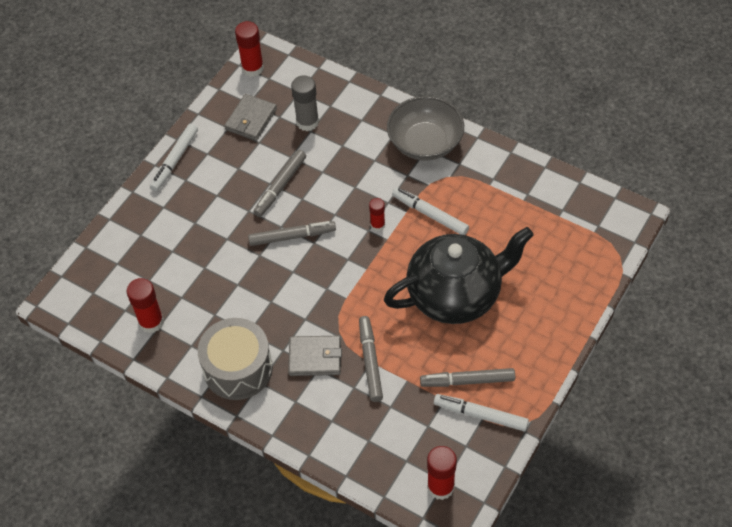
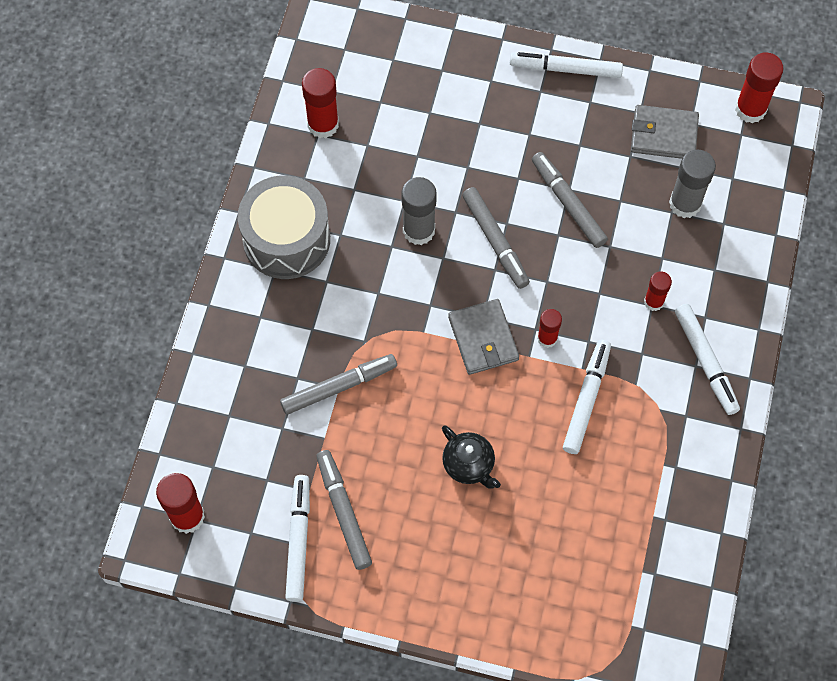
camera: 70 degrees right, 10 degrees up
(265, 281) = (419, 230): none -> grey glue stick
(280, 186) = (568, 203): grey marker -> grey marker turned 45 degrees clockwise
(315, 357) = (326, 321): grey wallet -> grey wallet (483, 338)
(372, 158) = (653, 302): none -> red glue stick
(425, 142) = (705, 362): grey bowl -> white marker
(456, 295) = (469, 465): black teapot -> black teapot, size x0.40

